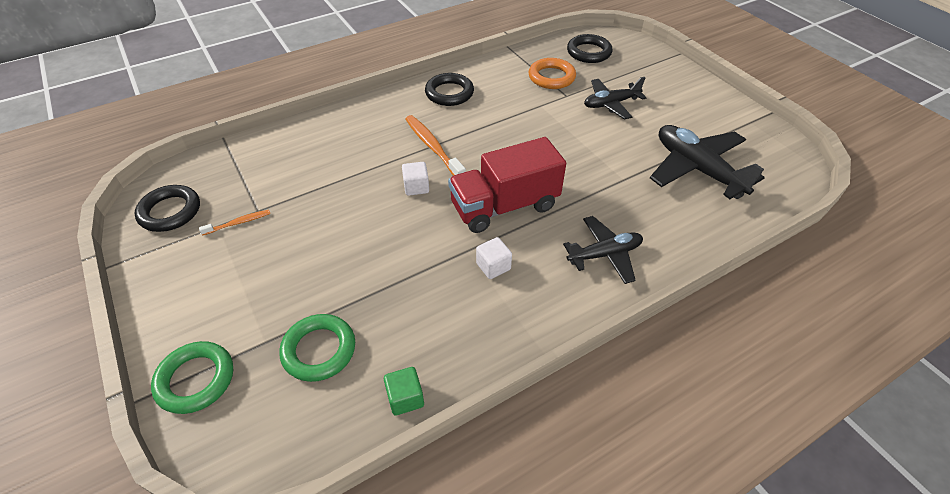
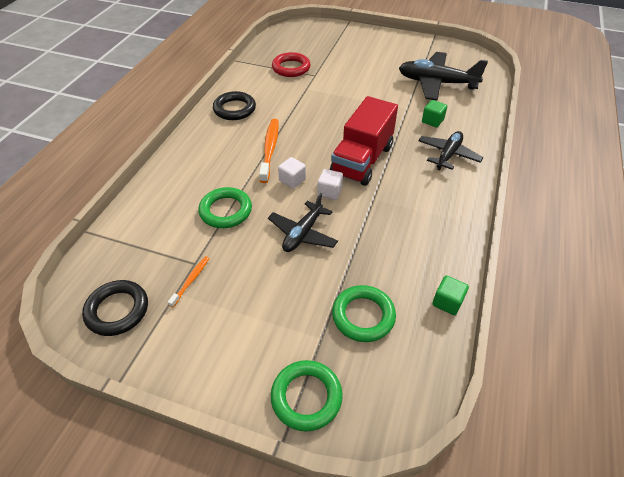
camera: 40 degrees left, 0 degrees up
(331, 181) = (226, 211): none -> green ring
(433, 147) = (270, 149): orange toothbrush -> orange toothbrush turned 75 degrees clockwise
(493, 266) = (400, 198): white cube -> white cube (329, 192)
(551, 77) = (291, 68): orange ring -> red ring
(589, 52) = (295, 42): black ring -> none
(610, 104) = (347, 68): black plane -> black plane (303, 233)
(635, 208) = (432, 121): none -> green cube

